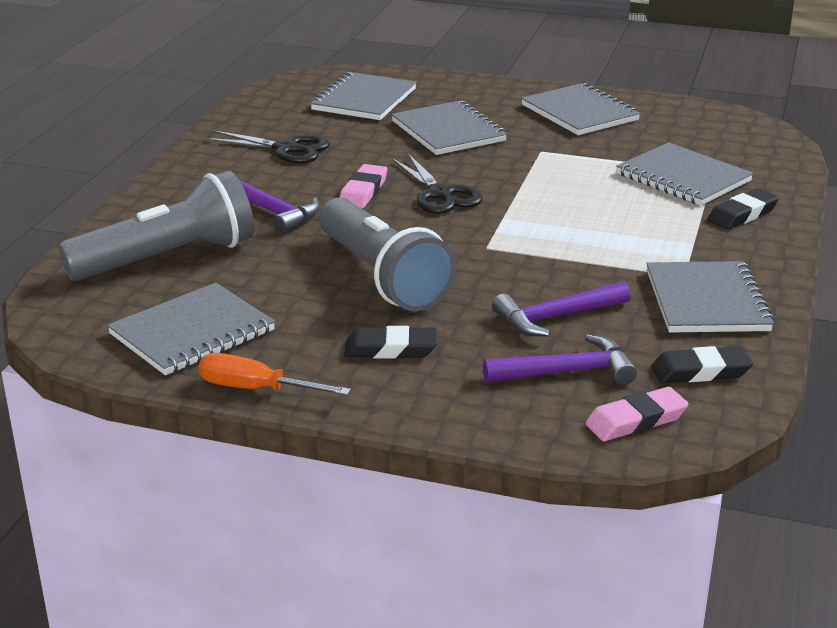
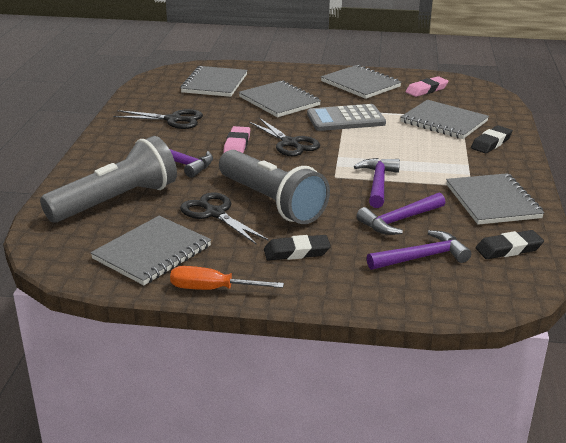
camera: 10 degrees left, 0 degrees up
(297, 286) = (215, 213): none -> black scissors
(536, 164) = (345, 119): none -> grey calculator
(546, 262) = (378, 183): none -> purple hammer
(636, 420) = (481, 286): pink eraser -> pink eraser (426, 90)

